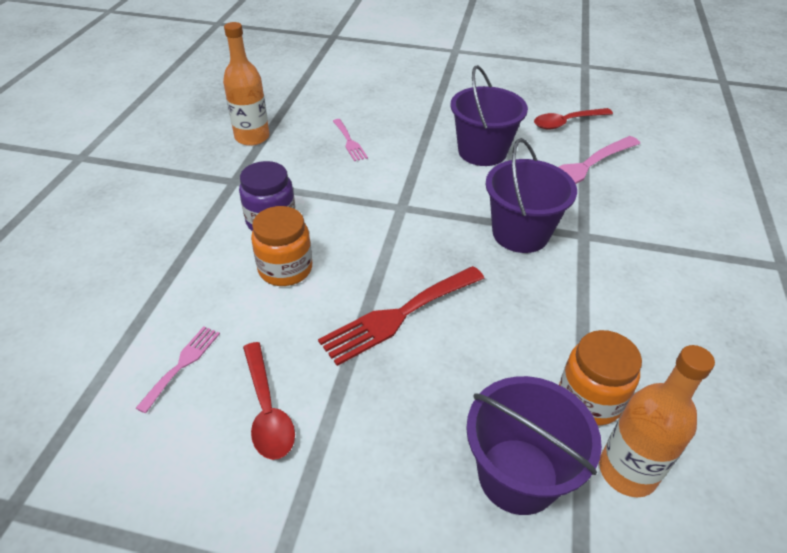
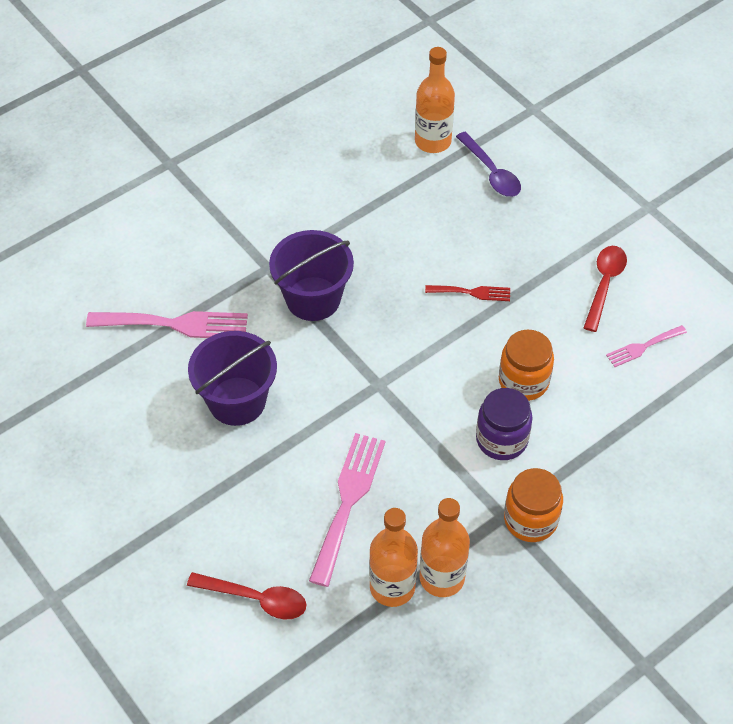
camera: 140 degrees left, 10 degrees up
(280, 121) = (392, 587): none -> orange bottle
(349, 142) = (348, 501): pink fork -> pink fork, size x1.85
(398, 316) = (472, 292): red fork -> red fork, size x0.54
(518, 475) = (491, 172): purple bucket -> purple spoon
(566, 122) = (108, 384): red spoon -> red spoon (256, 599)
(589, 399) = (409, 178): orange jar -> orange jar (530, 519)

